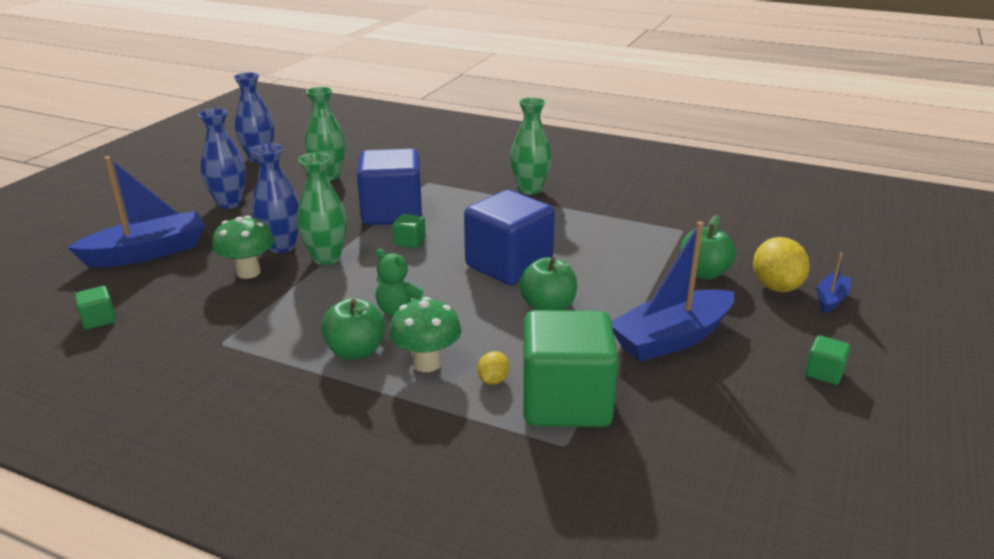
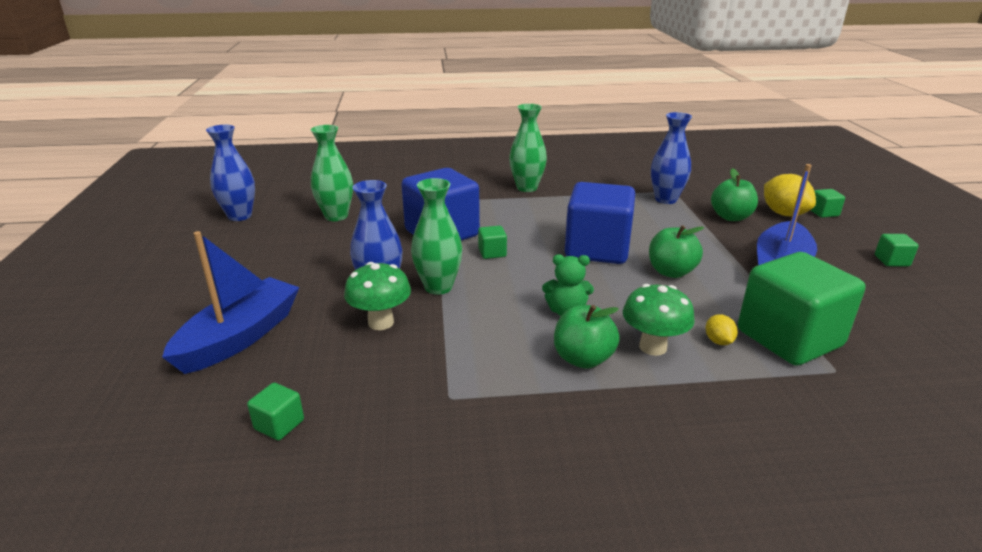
camera: 30 degrees left, 0 degrees up
(229, 203) = (267, 265): blue vase -> blue vase (666, 199)
(830, 299) = (823, 213): blue boat -> green cube

